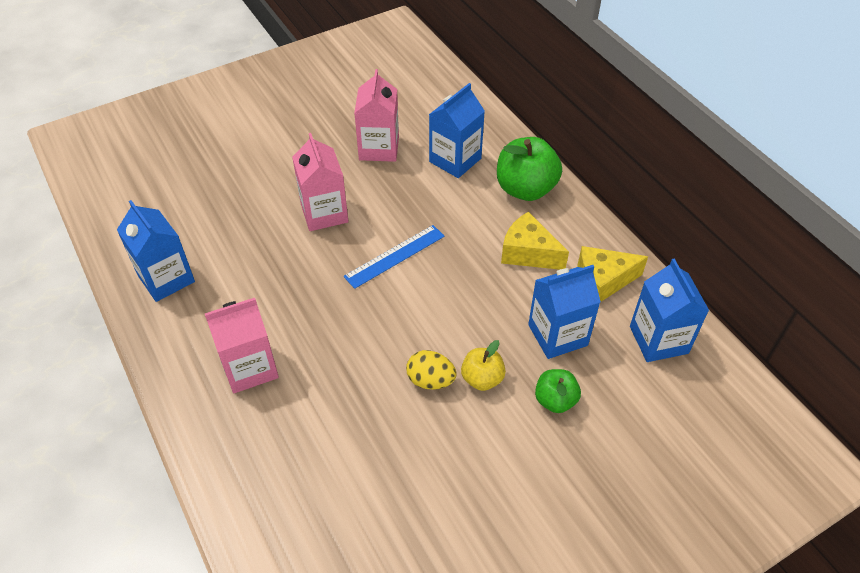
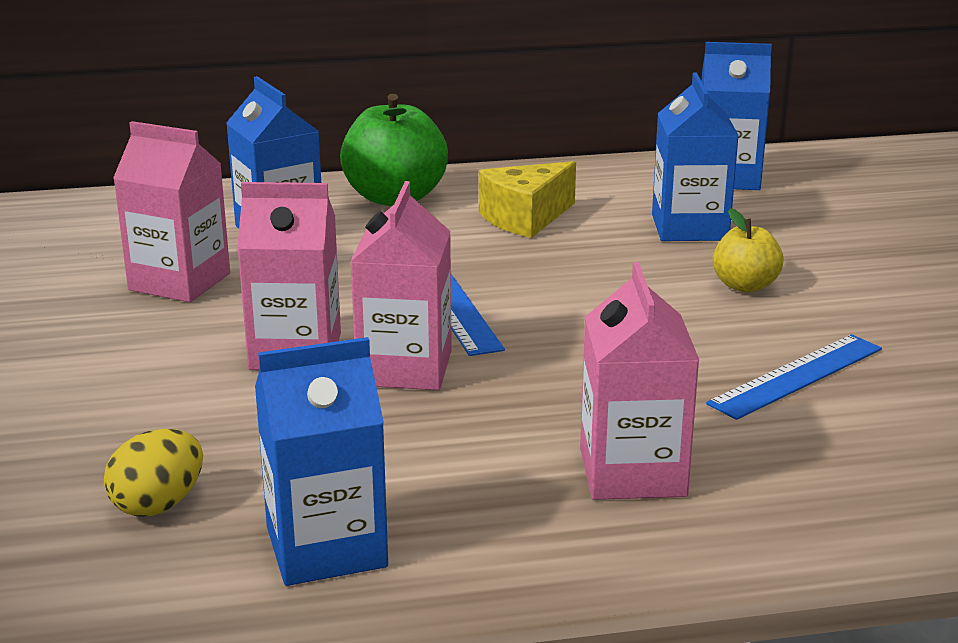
camera: 70 degrees left, 25 degrees down
(322, 256) = (405, 368): none -> pink carton
(373, 421) = (796, 376): none -> blue ruler
(430, 380) = (732, 321): yellow egg -> yellow egg (158, 505)
(555, 400) = (801, 249): green apple -> none
(602, 281) = (611, 187): yellow cheese -> none

